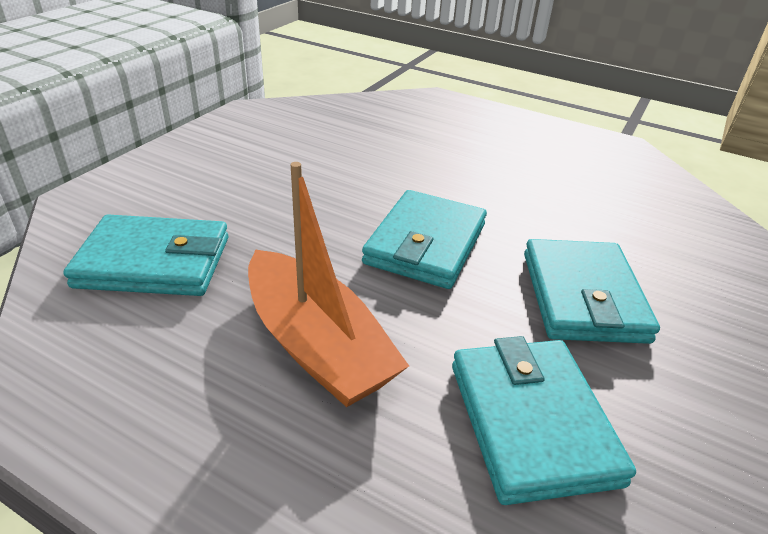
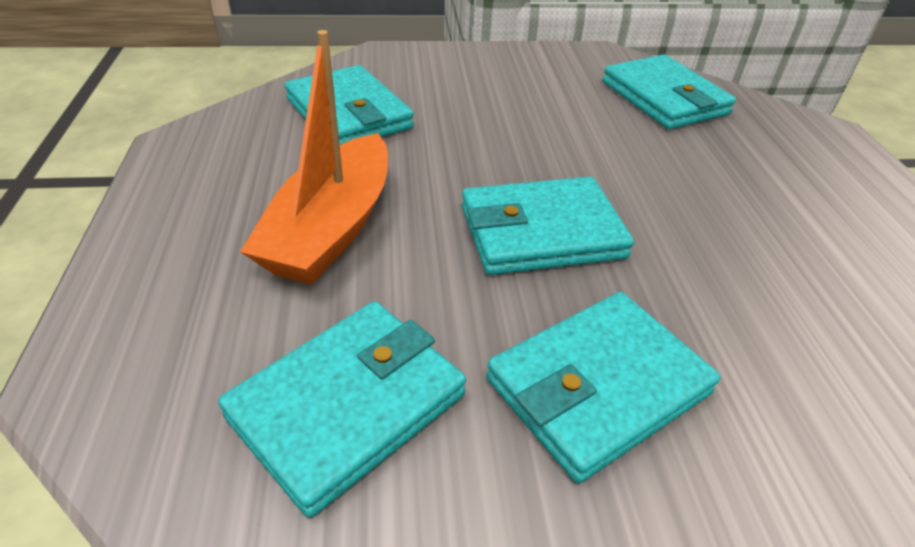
camera: 55 degrees right, 5 degrees up
(335, 122) = (664, 98): none -> turquoise wallet

